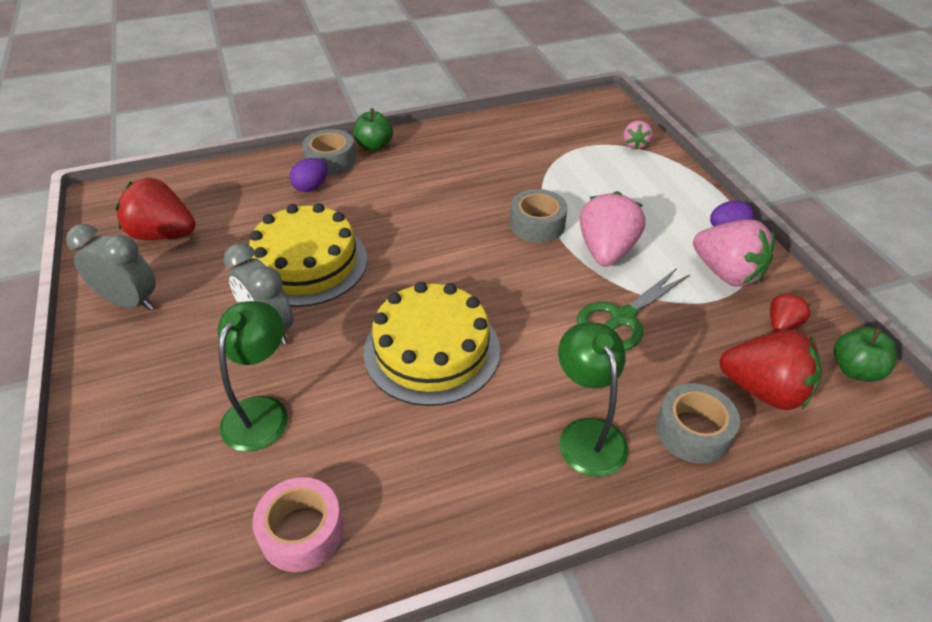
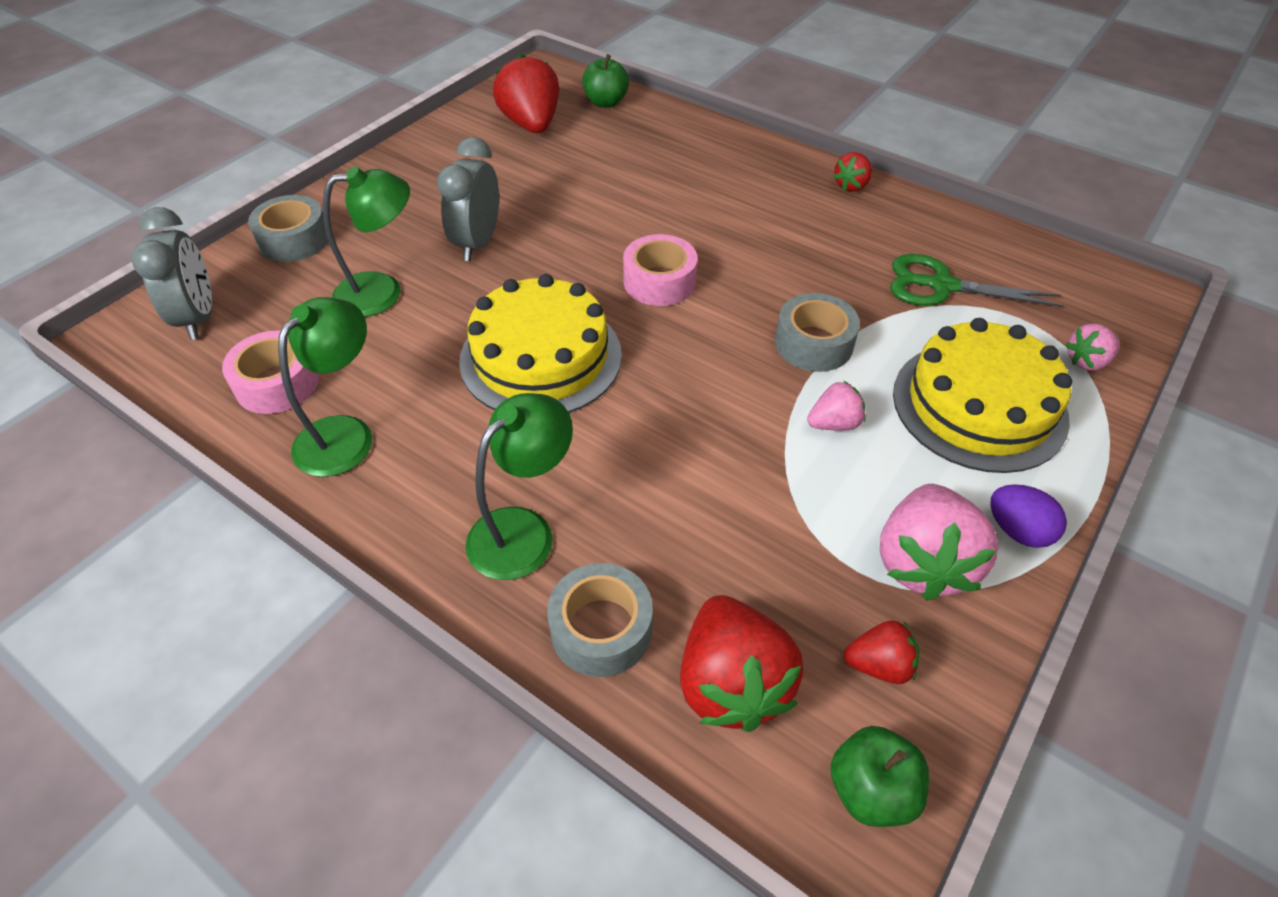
camera: 55 degrees right, 5 degrees up
(130, 302) = (440, 156): grey clock -> grey clock (198, 318)
(307, 263) = (578, 219): yellow cake -> yellow cake (979, 405)
(311, 187) = (685, 163): purple egg -> none
(331, 160) = (738, 152): grey tape -> grey tape (294, 240)
(374, 146) = (797, 165): green apple -> green apple (606, 102)
(407, 504) = (345, 434): none -> green lamp
(416, 257) = (659, 281): none -> pink tape
(418, 138) = (851, 185): none -> red strawberry
(606, 251) = (834, 423): pink strawberry -> pink strawberry, size x0.53
(622, 318) = (730, 487): green scissors -> green scissors (942, 286)

